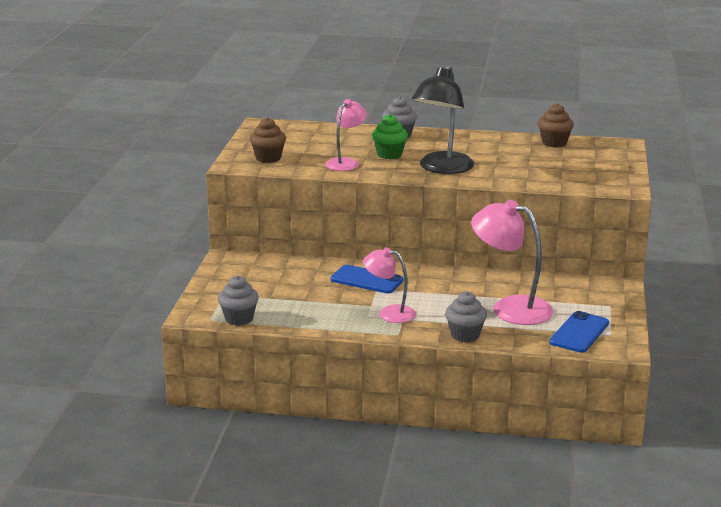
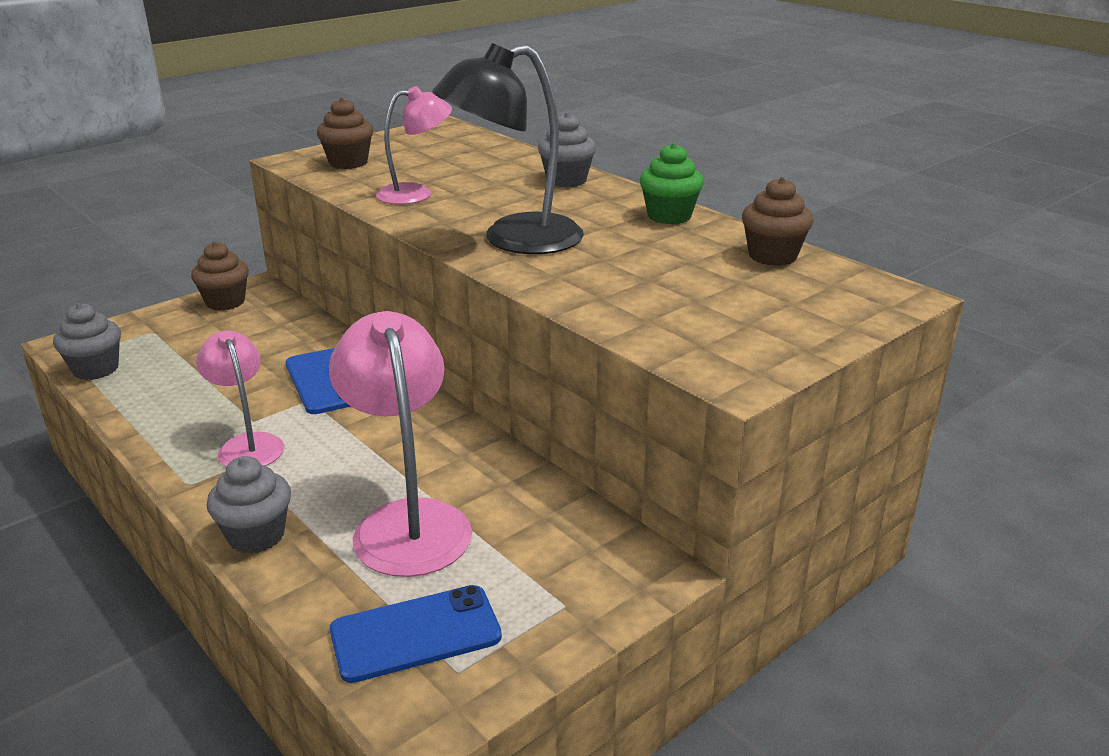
camera: 40 degrees right, 5 degrees up
(228, 269) = (225, 302): none -> brown cupcake
(389, 154) = (492, 200): green cupcake -> green cupcake (669, 216)

